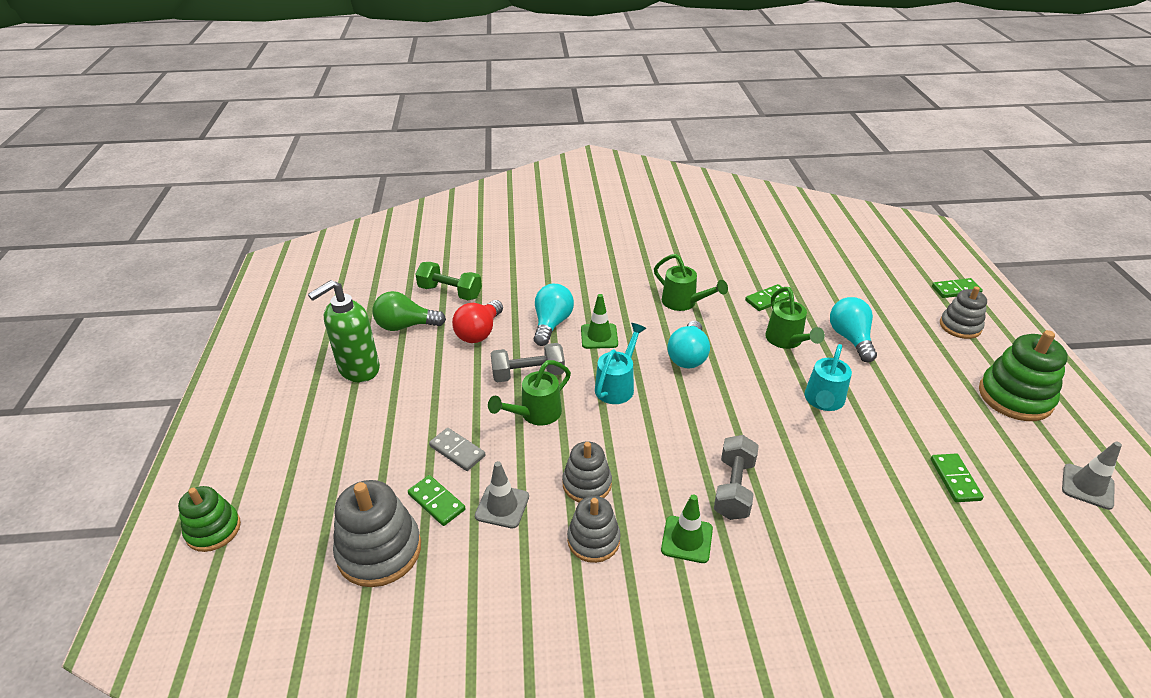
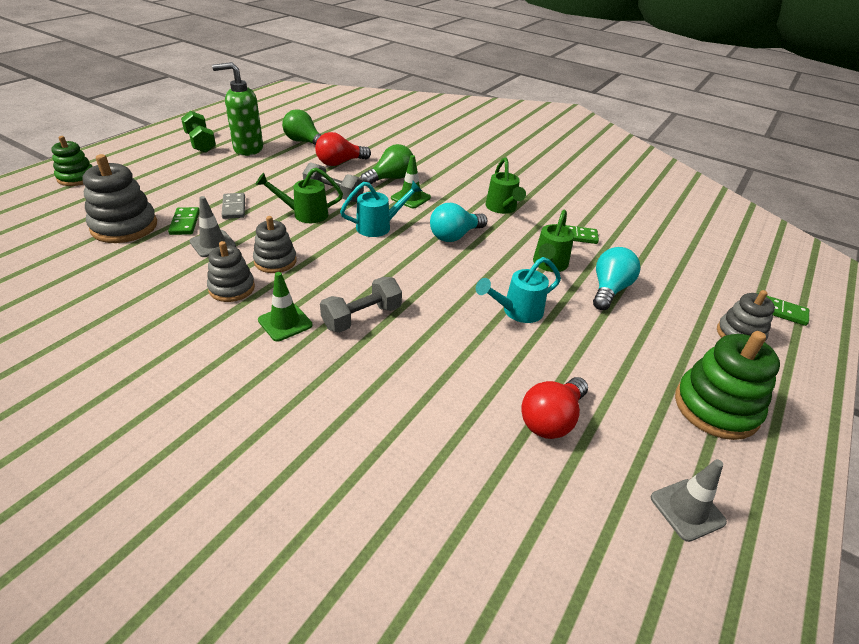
camera: 35 degrees right, 0 degrees up
(450, 292) = (355, 138): green dumbbell -> green dumbbell (200, 143)
(551, 324) = (390, 178): turquoise light bulb -> green light bulb
(955, 479) = (551, 420): green domino -> red light bulb

